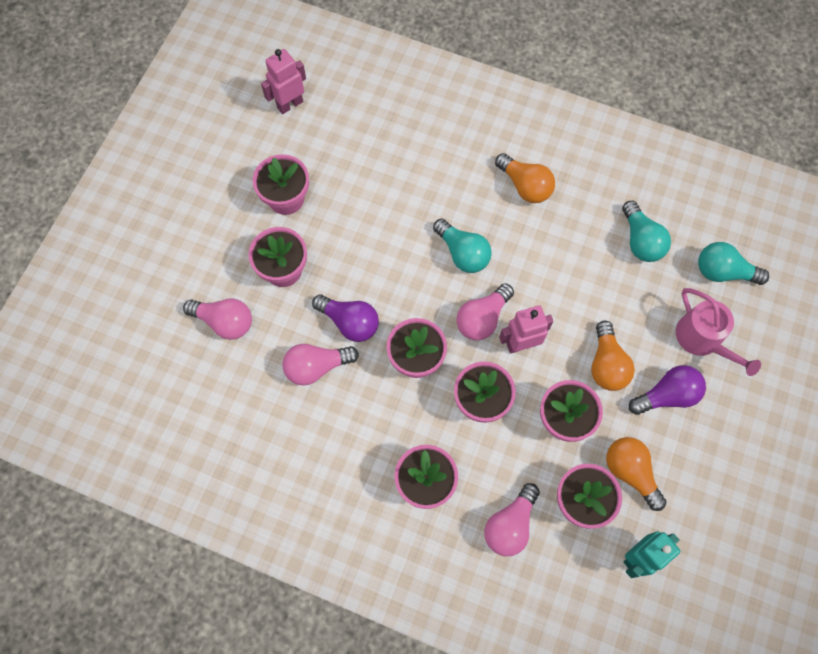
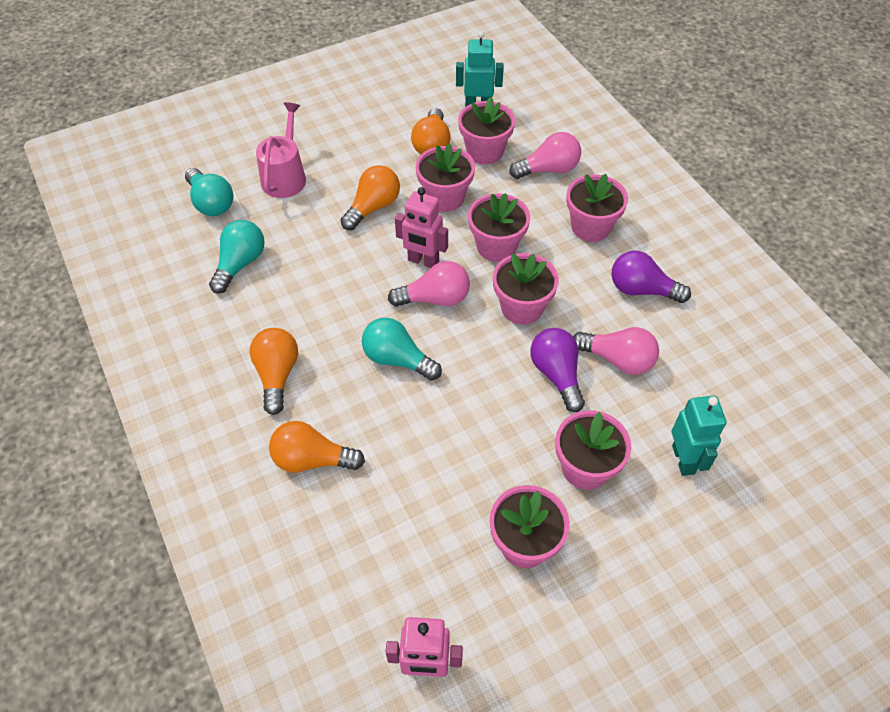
camera: 140 degrees left, 15 degrees down
(224, 322) = (684, 459): pink light bulb -> turquoise robot
(449, 155) = (312, 459): none -> orange light bulb
(462, 253) = (397, 359): turquoise light bulb -> turquoise light bulb turned 60 degrees counterclockwise
(667, 395) = (354, 165): purple light bulb -> purple light bulb (642, 290)

